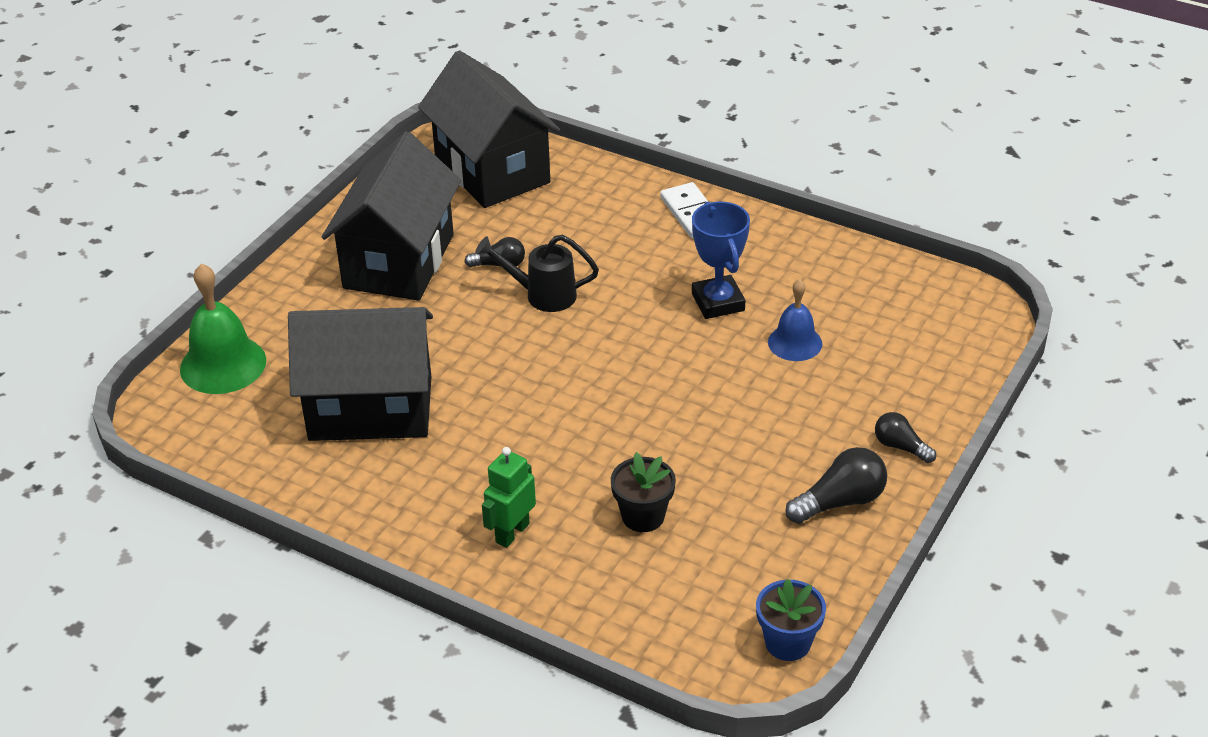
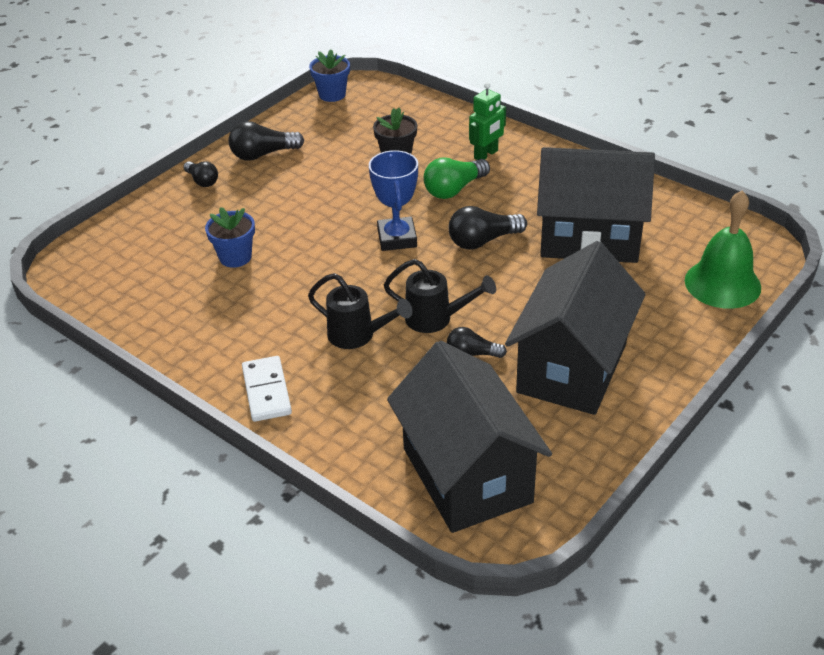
camera: 170 degrees left, 0 degrees up
(502, 392) = (483, 241): none -> black light bulb
(549, 466) = (454, 189): none -> green light bulb
(620, 270) = (358, 336): none -> black watering can
(718, 302) = (282, 297): blue trophy -> blue trophy (397, 238)
(795, 342) = (235, 257): blue bell -> blue flower pot

